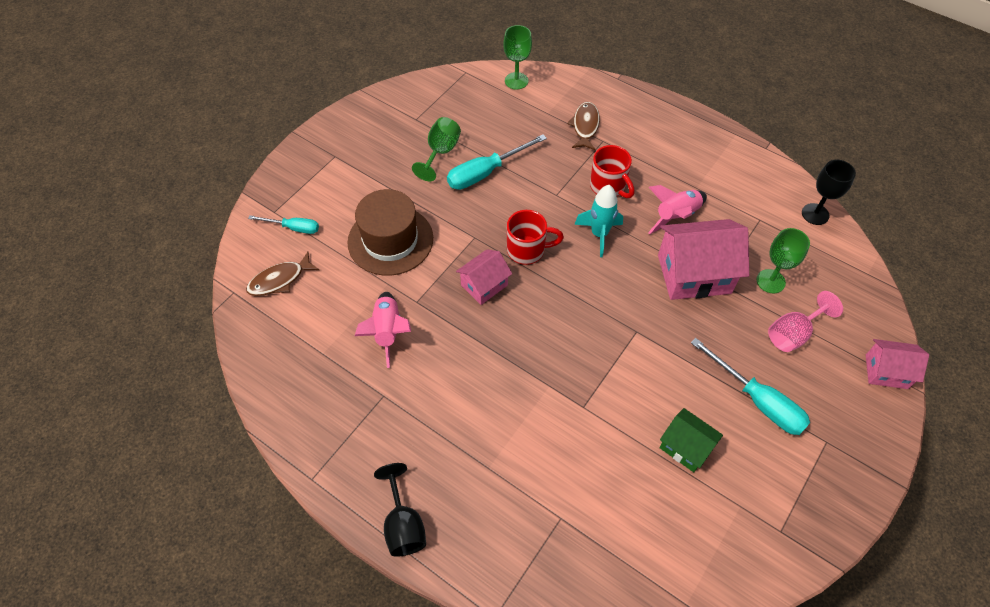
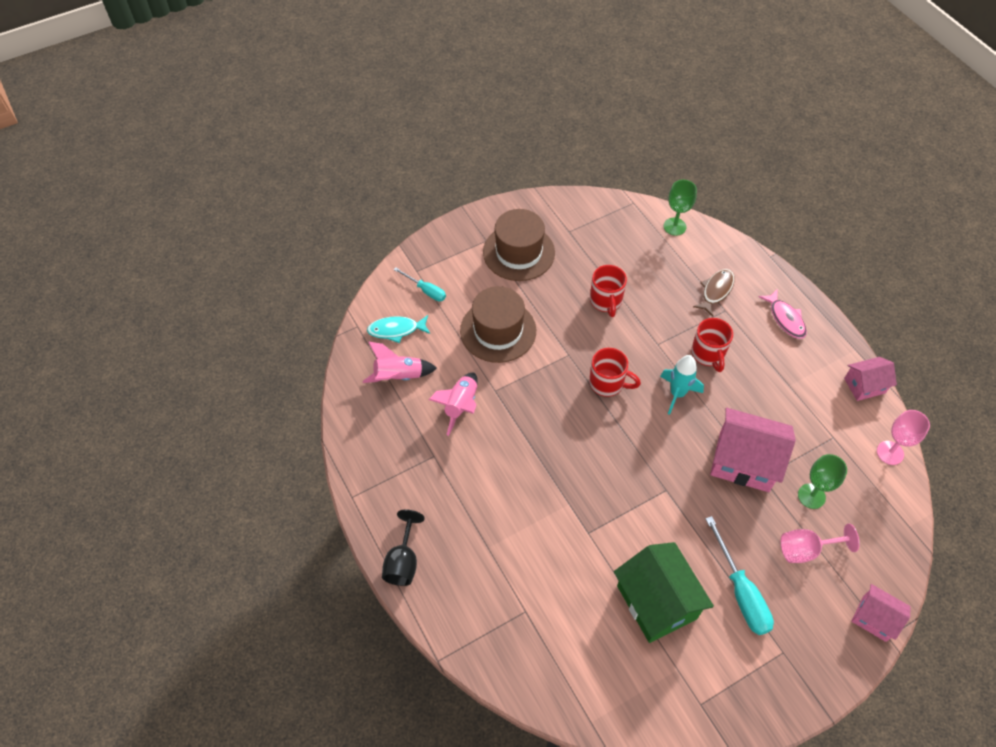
camera: 25 degrees right, 0 degrees up
(280, 280) = (396, 330): brown fish -> turquoise fish
(374, 156) = (519, 252): none -> brown hat
(440, 153) = (575, 269): green goblet -> none
(484, 285) = (556, 399): pink house -> pink house (864, 385)
(486, 172) = (606, 301): turquoise screwdriver -> red mug
(661, 129) = (785, 319): none -> pink fish
(676, 216) = (755, 404): pink rocket -> pink rocket (398, 376)
(685, 447) = (656, 602): green house -> green house, size x1.77
(815, 214) = (890, 453): black goblet -> pink goblet

